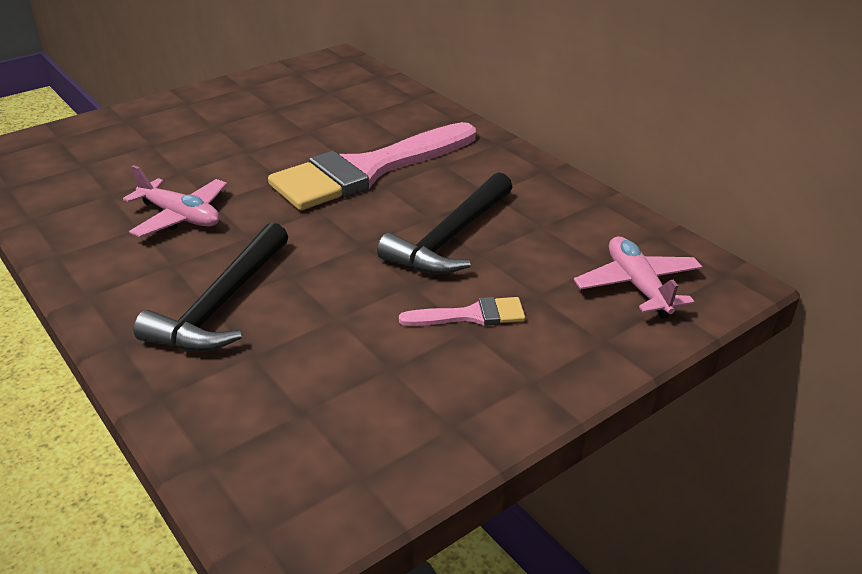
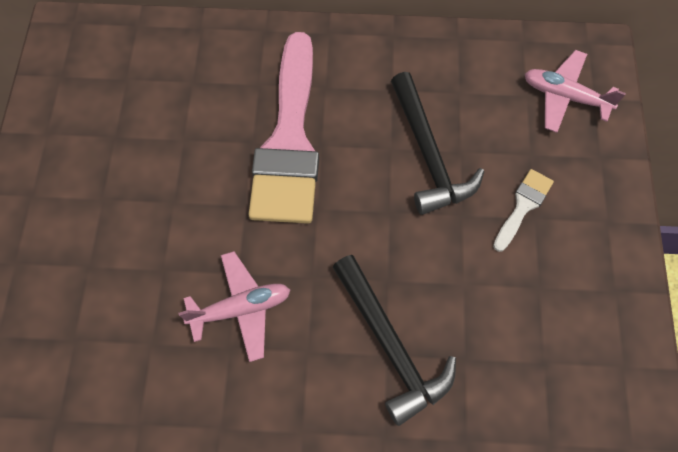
camera: 50 degrees left, 30 degrees up
(471, 315) = (523, 206): pink brush -> white brush

